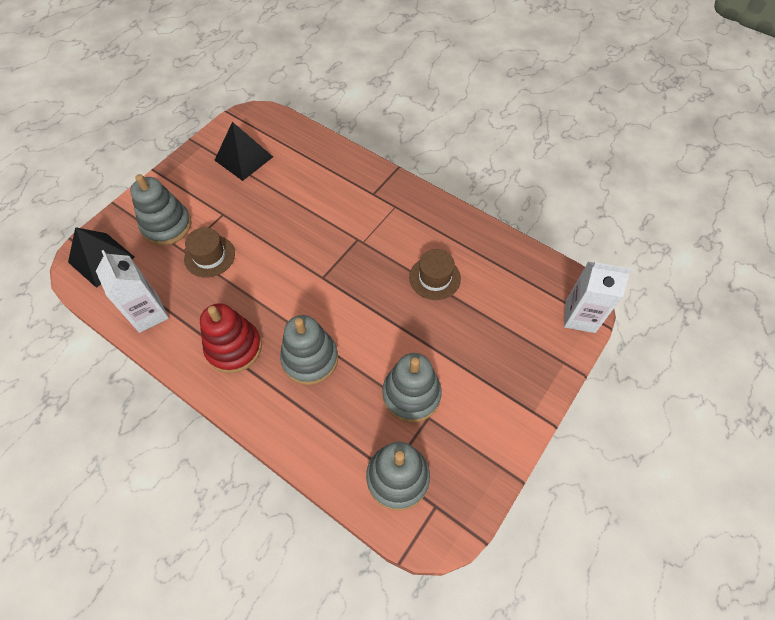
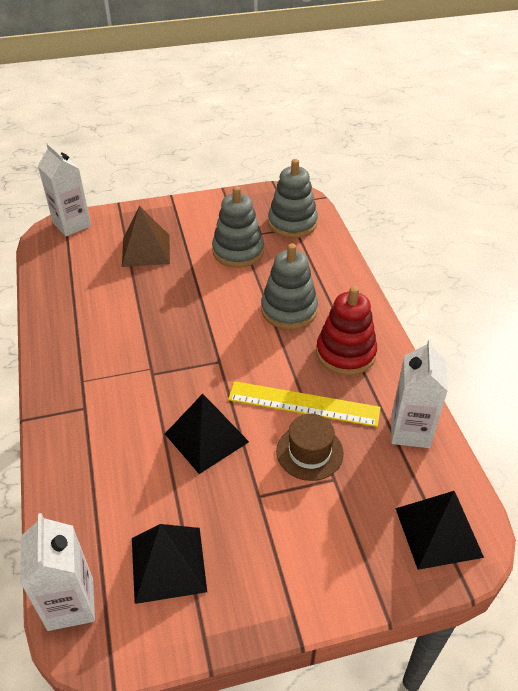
camera: 140 degrees left, 15 degrees down
(167, 226) = (334, 526): grey stacking toy -> none
(237, 285) = (303, 404): none -> yellow ruler
(274, 121) = (70, 604): none -> white carton
(281, 224) = (206, 438): none -> black pyramid
(434, 278) = (130, 303): brown hat -> none
(487, 335) = (146, 250): none -> brown pyramid

